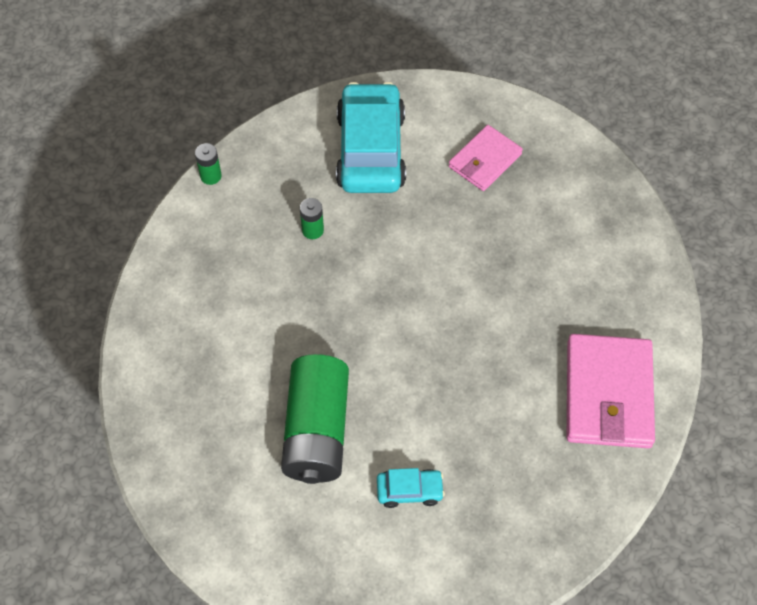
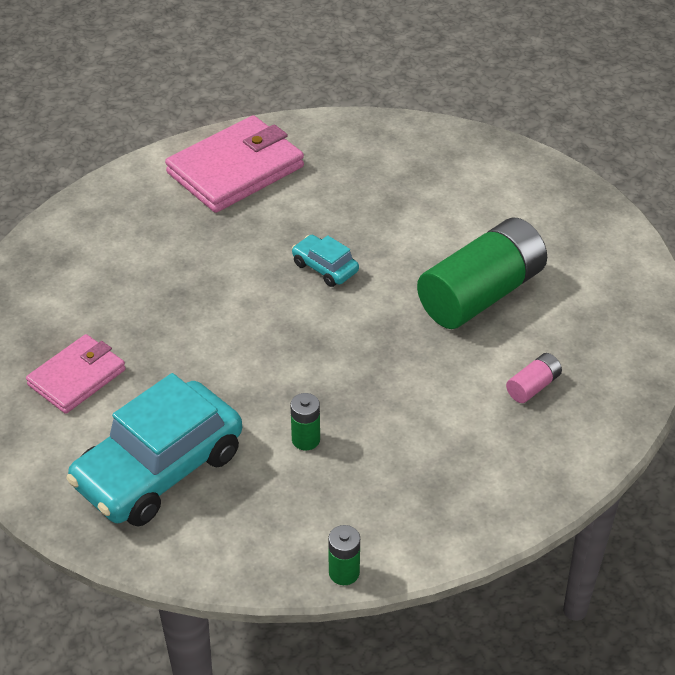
camera: 135 degrees left, 15 degrees down
(213, 381) = (533, 386): none -> pink battery
(409, 490) = (452, 216): turquoise car -> turquoise car (325, 267)
(485, 160) = (77, 377): pink wallet -> pink wallet turned 45 degrees counterclockwise

